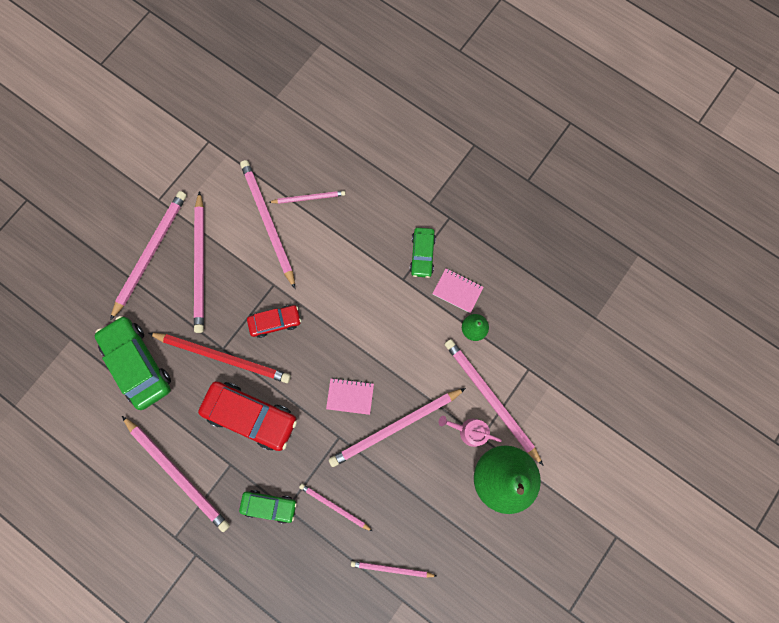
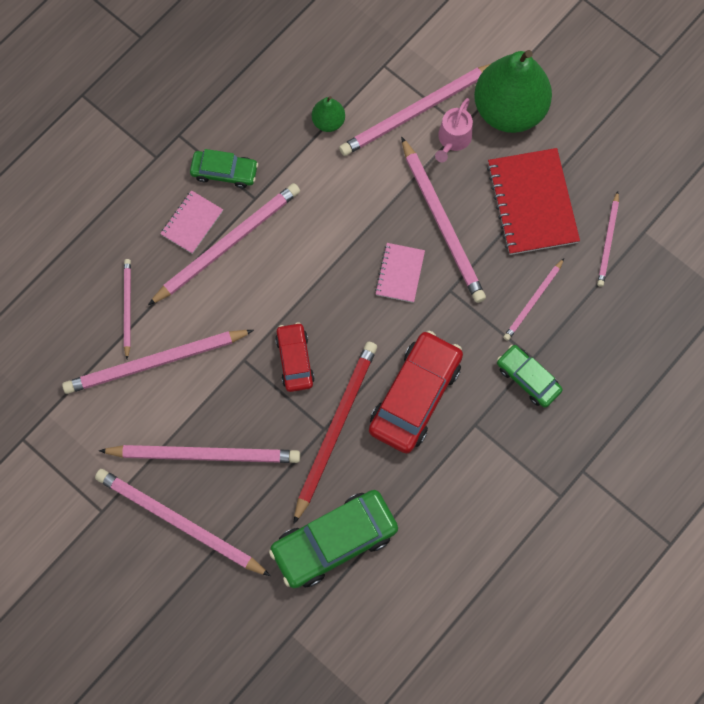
camera: 85 degrees left, 5 degrees down
(178, 474) = (482, 491): pink pencil -> pink pencil (227, 244)
(269, 506) = (528, 378): green car -> green car turned 60 degrees counterclockwise
(419, 501) = (532, 203): none -> red notebook
(457, 291) = (277, 135): pink notebook -> pink notebook (192, 223)

